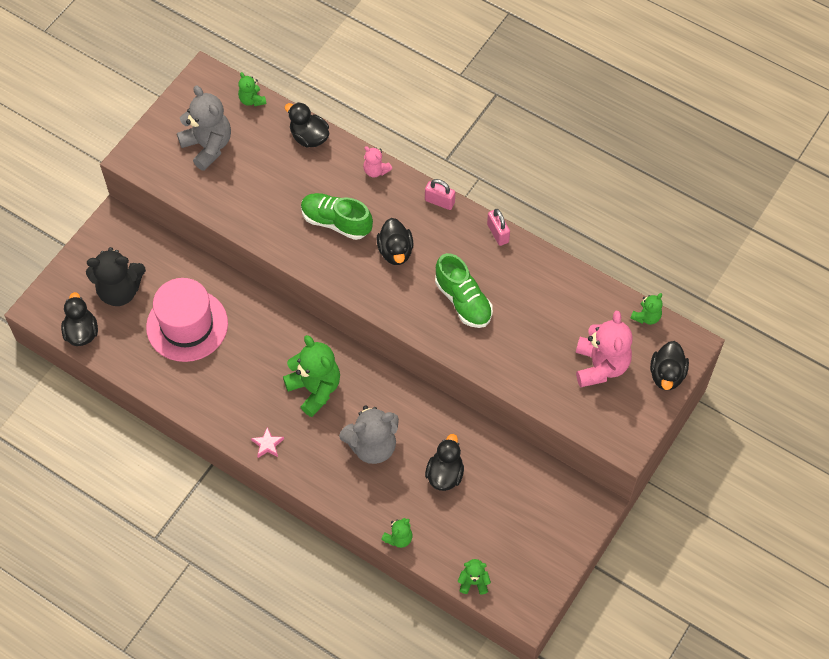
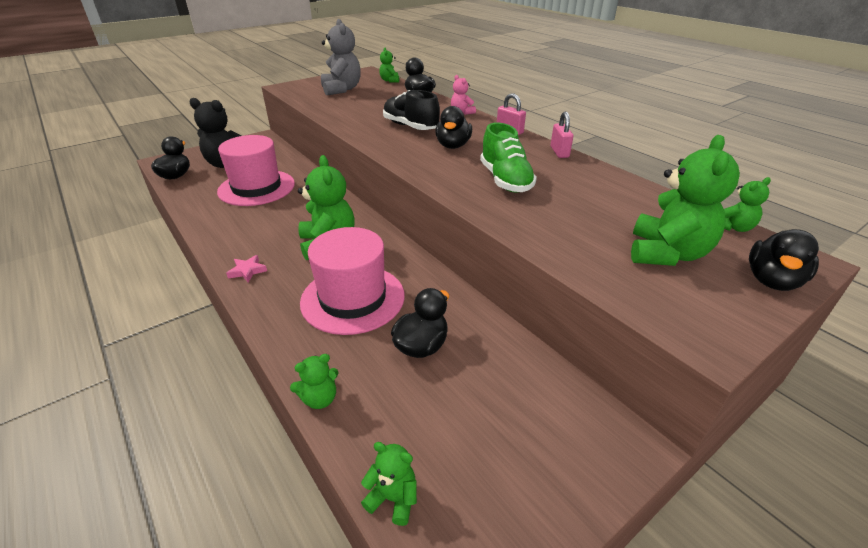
camera: 20 degrees right, 25 degrees down
(336, 222) = (410, 126): green shoe -> black shoe
(372, 446) = (353, 298): grey teddy bear -> pink hat
(600, 366) = (667, 253): pink teddy bear -> green teddy bear

